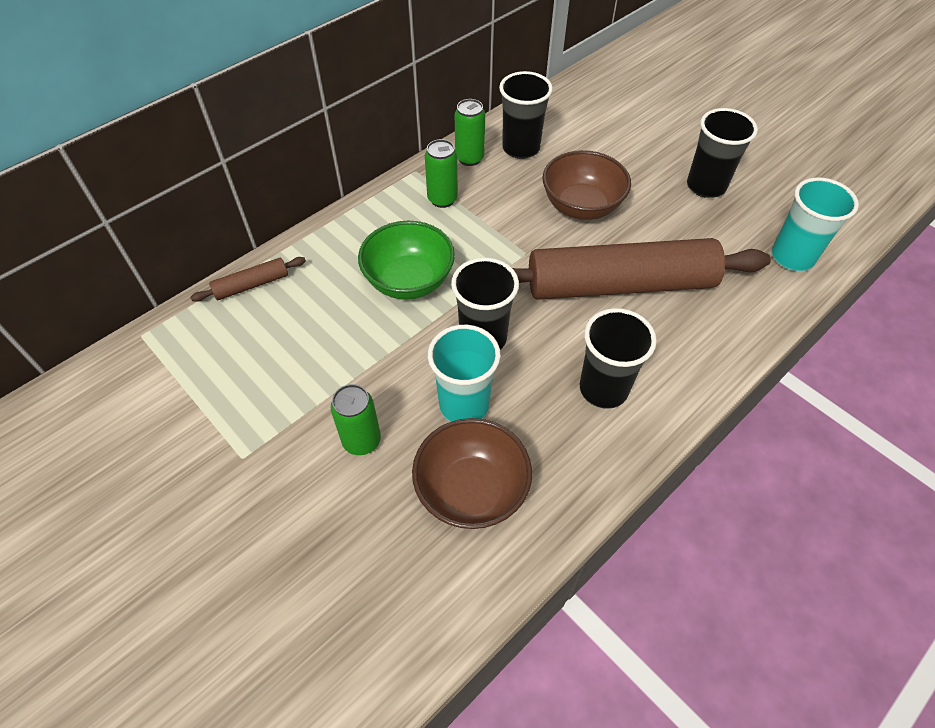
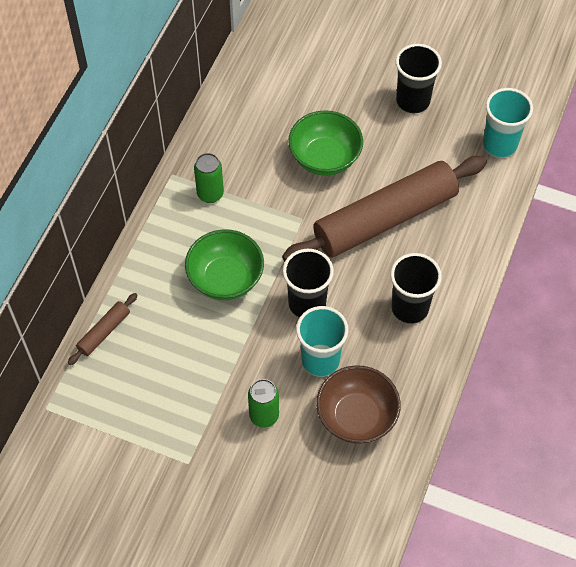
camera: 25 degrees left, 5 degrees up
(469, 158) = (210, 144): green can -> none
(521, 148) = (248, 118): black cup -> none
(581, 206) = (325, 158): brown bowl -> green bowl

